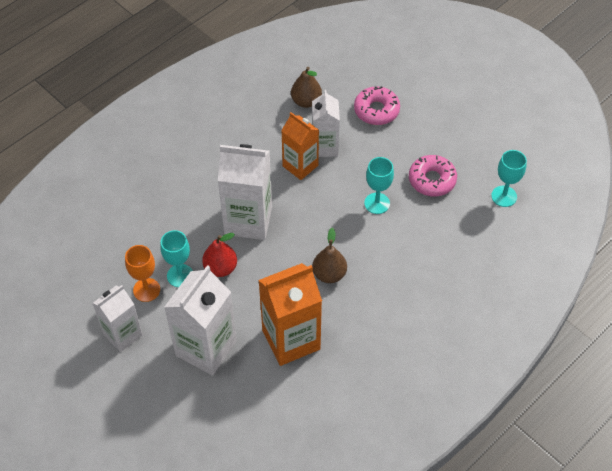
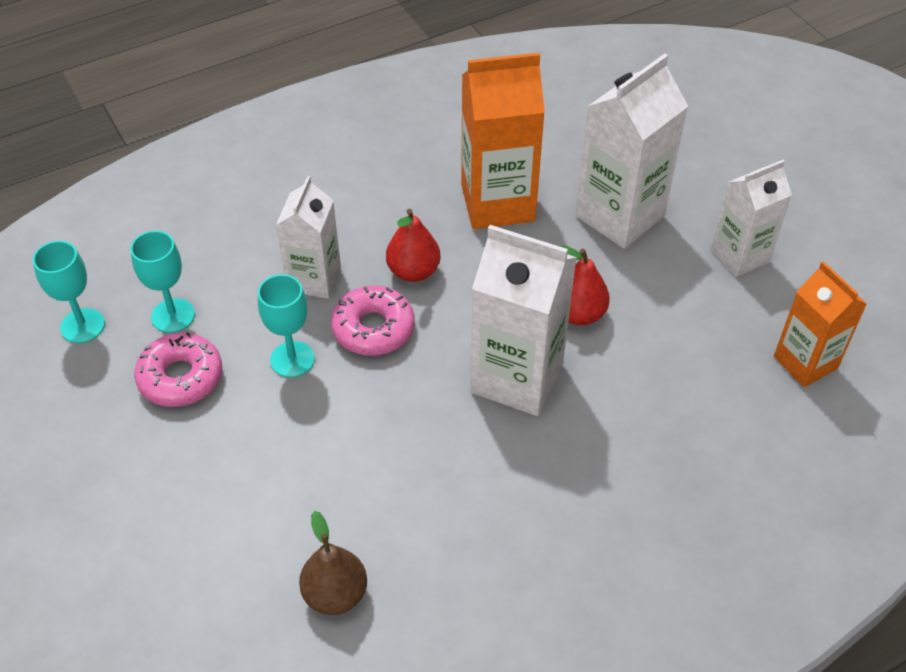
camera: 165 degrees left, 5 degrees down
(146, 290) = (700, 307): orange goblet -> none
(180, 275) = (645, 316): turquoise goblet -> turquoise goblet (173, 315)
(300, 166) = (396, 455): orange carton -> orange carton (805, 362)
(325, 146) = (337, 483): white carton -> white carton (314, 279)
(329, 274) = (413, 271): brown pear -> red pear
(376, 110) = (205, 538): pink donut -> pink donut (373, 328)

